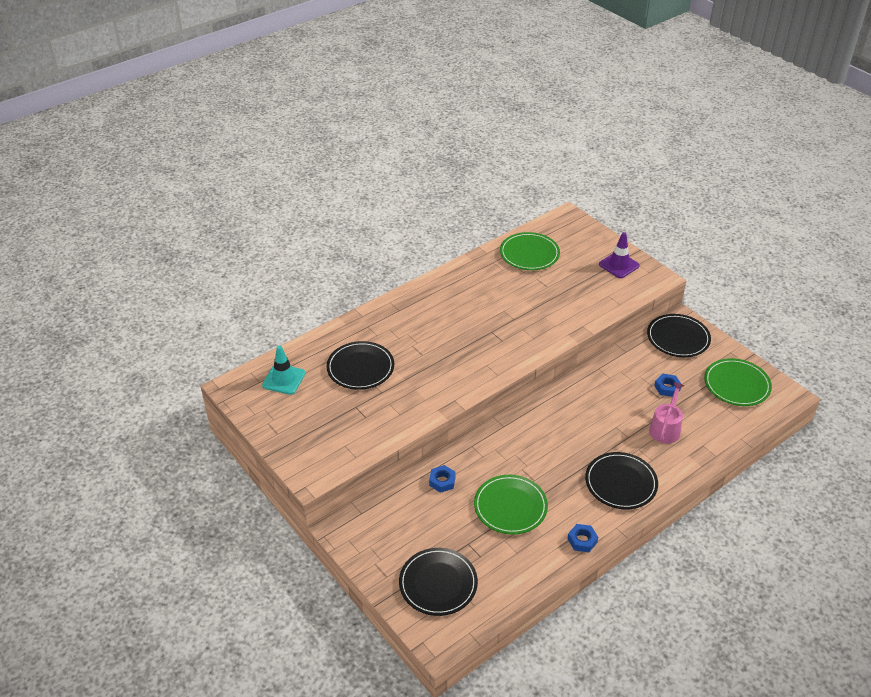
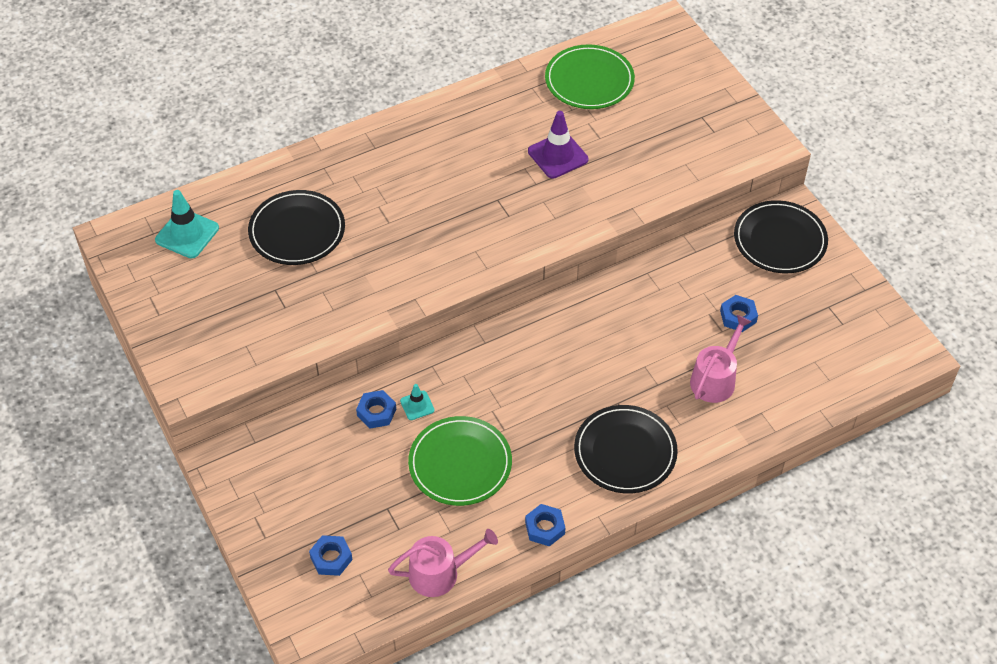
camera: 10 degrees right, 10 degrees up
(438, 583) = (331, 558): black plate -> blue nut
(469, 473) = (417, 405): none -> turquoise traffic cone
(518, 582) = (440, 573): none -> pink watering can
(619, 265) = (717, 116): purple traffic cone -> purple traffic cone (558, 155)
(736, 384) = (842, 326): green plate -> none

